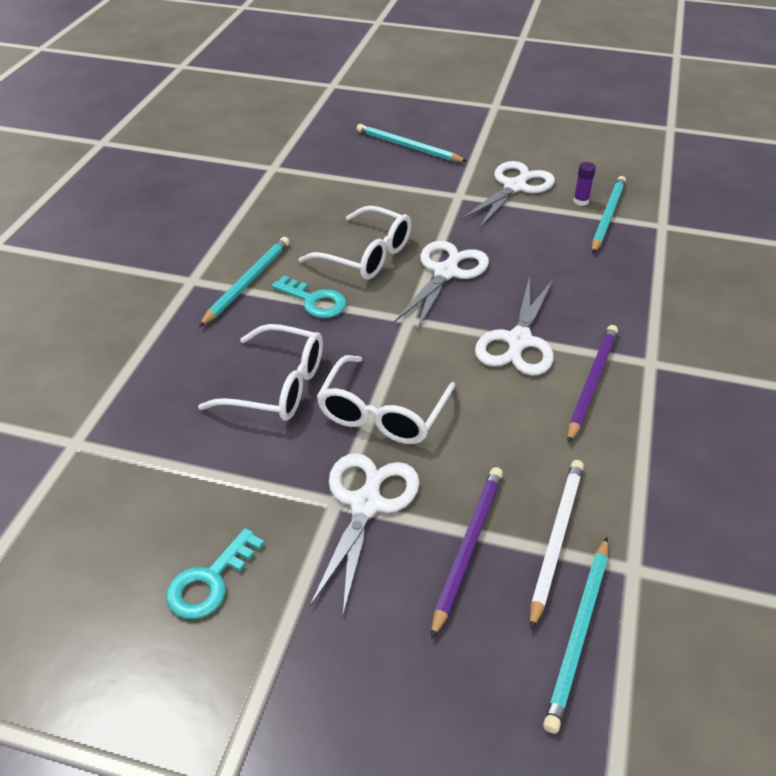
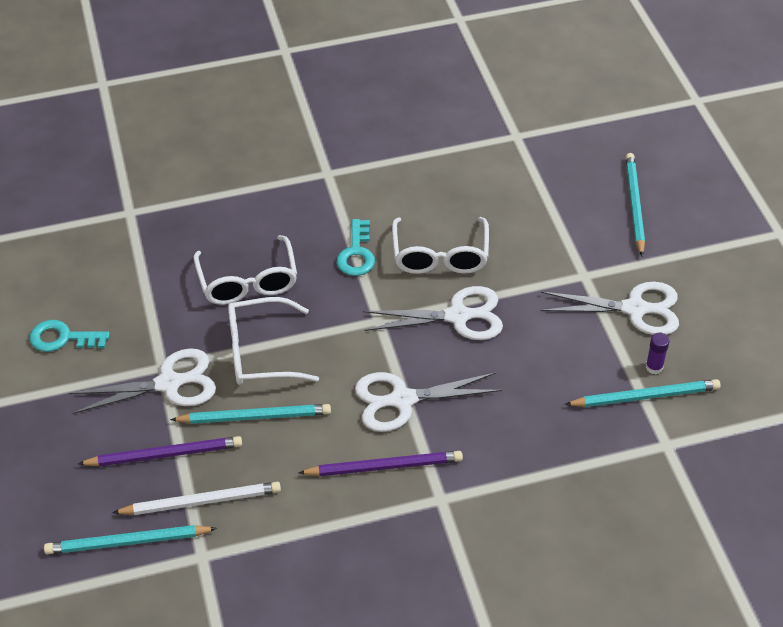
camera: 60 degrees right, 5 degrees up
(247, 283) = (348, 204): turquoise pencil -> turquoise pencil (254, 417)

